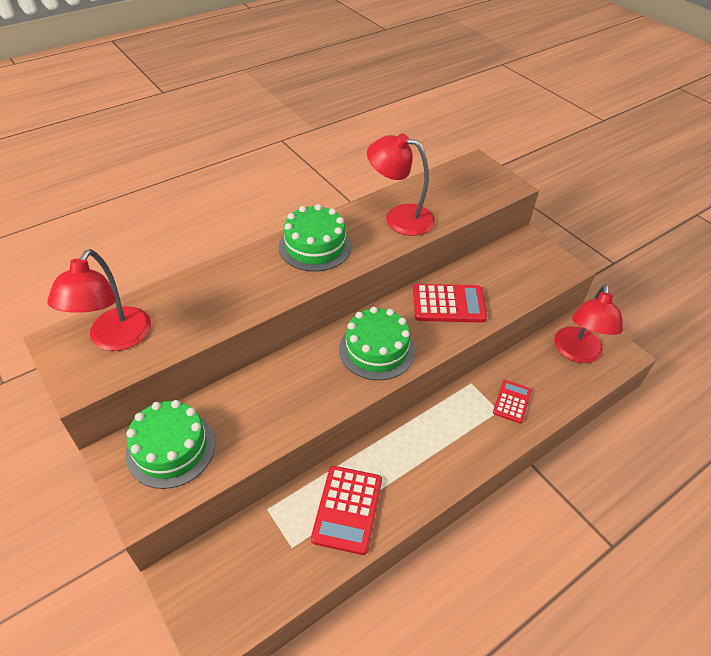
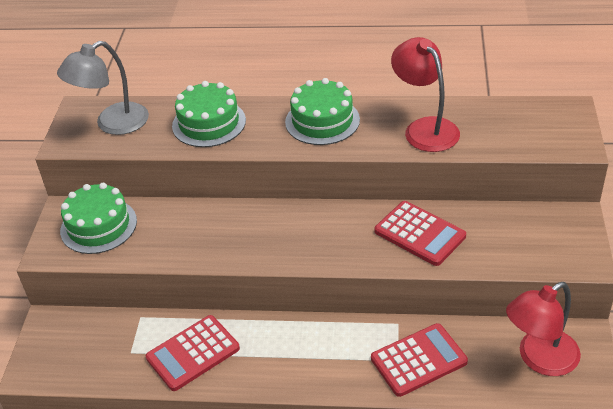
camera: 45 degrees right, 5 degrees down
(115, 339) = (113, 124): red lamp -> grey lamp
(376, 349) = (313, 237): green cake -> green cake (209, 123)
(512, 401) = (418, 360): red calculator -> red calculator, size x1.64

